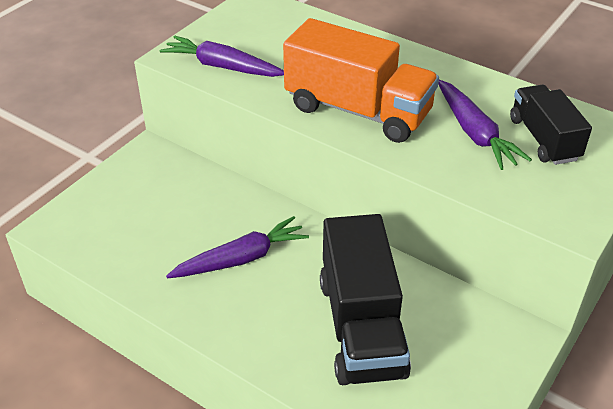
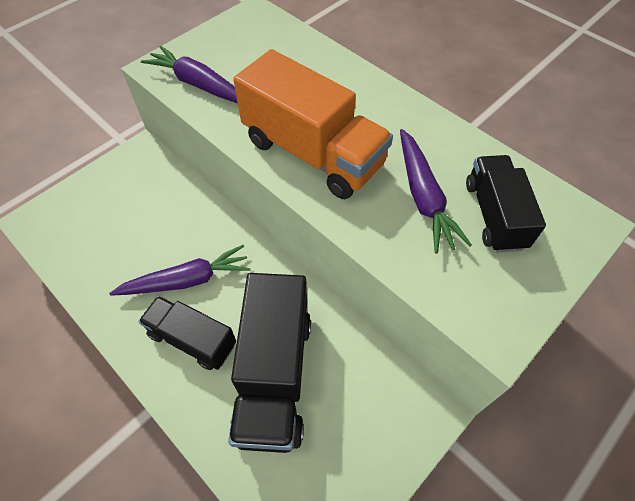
camera: 10 degrees right, 15 degrees up
(265, 309) = (192, 339): none -> black truck

